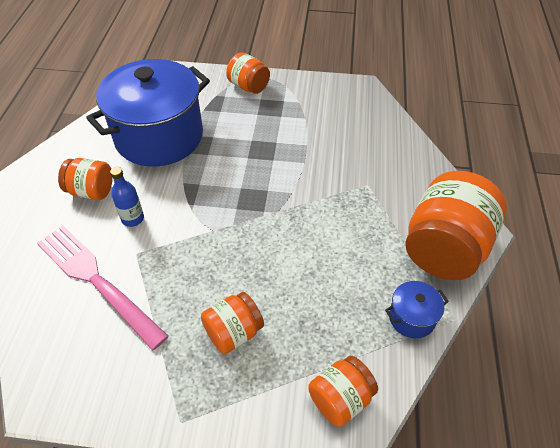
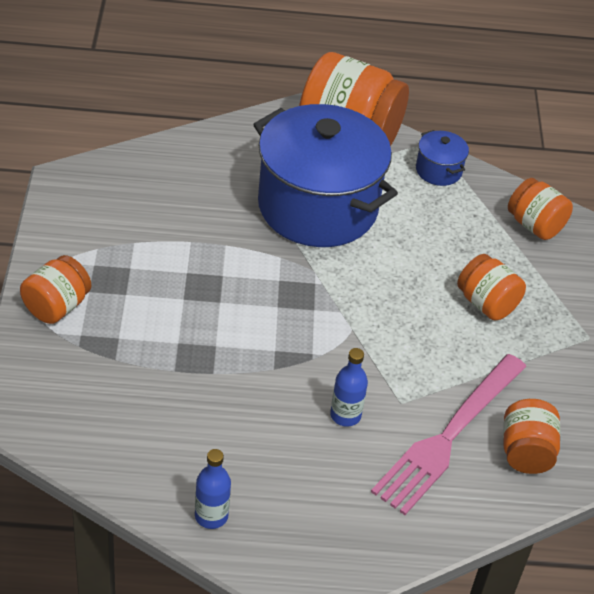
camera: 100 degrees left, 5 degrees down
(74, 148) = (211, 516): none -> blue bottle
(91, 191) = (301, 473): orange jar -> orange jar (526, 452)
(159, 136) = (180, 407): blue pot -> blue pot (317, 207)

